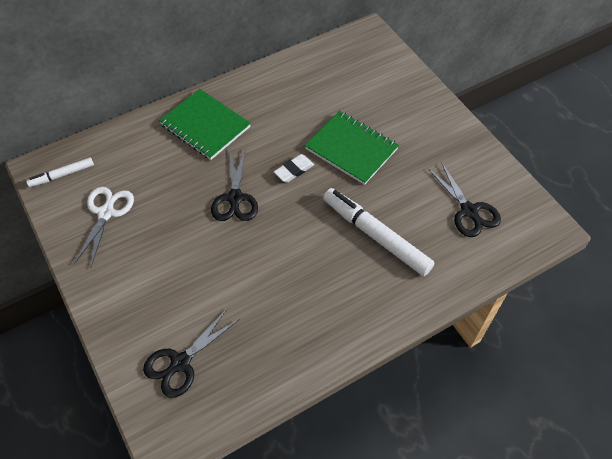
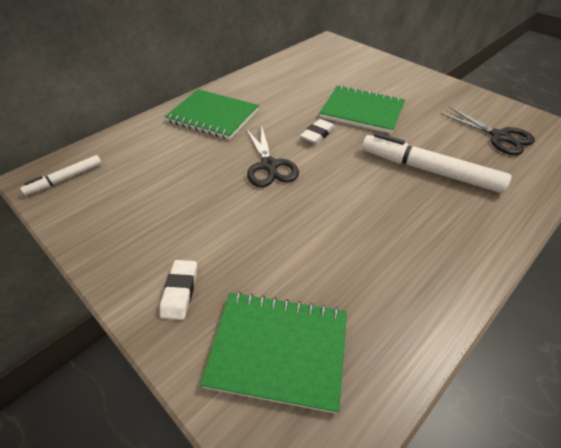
camera: 15 degrees left, 10 degrees down
(106, 213) = (126, 204): white scissors -> none
(127, 302) = (180, 291): none -> white eraser
(181, 362) = (278, 350): black scissors -> green notebook

